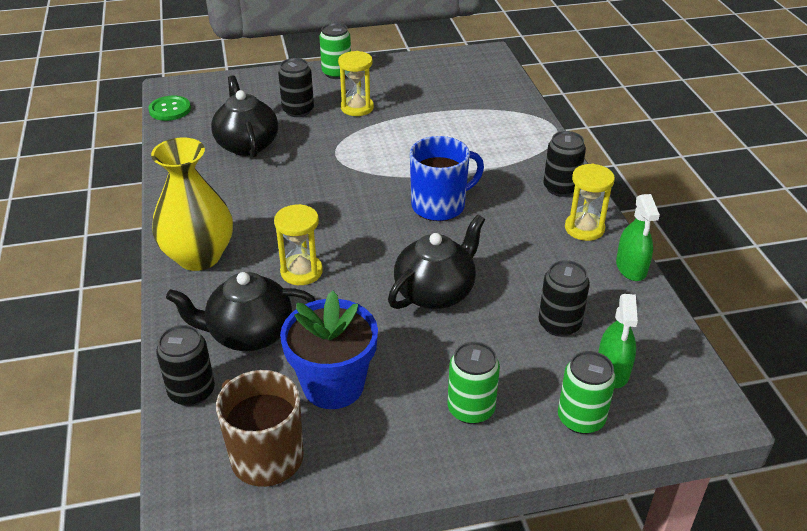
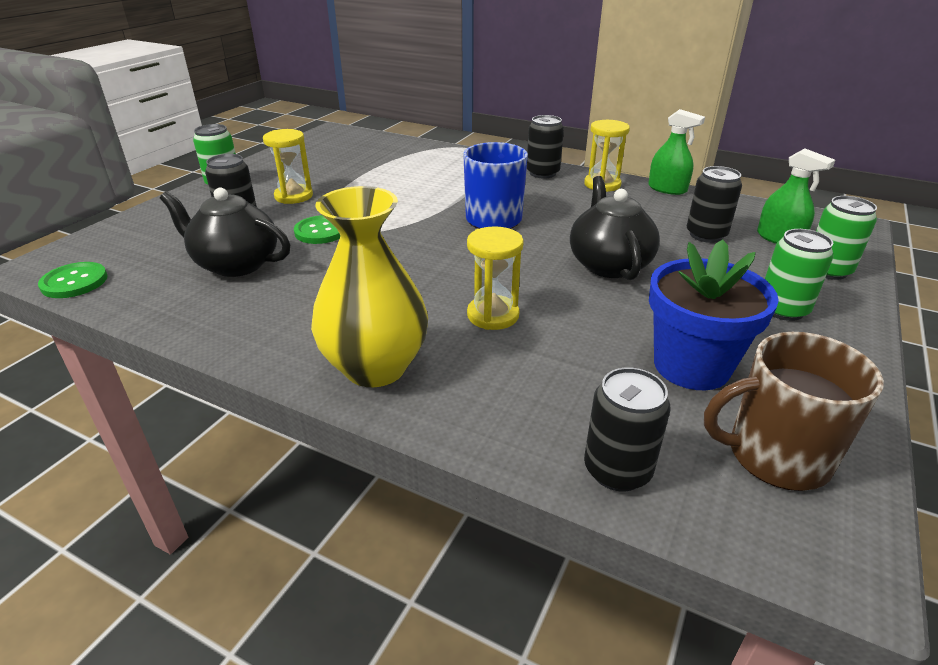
camera: 50 degrees left, 5 degrees down
(249, 334) = (555, 386): black teapot -> none
(323, 148) = (321, 231): none -> green button

